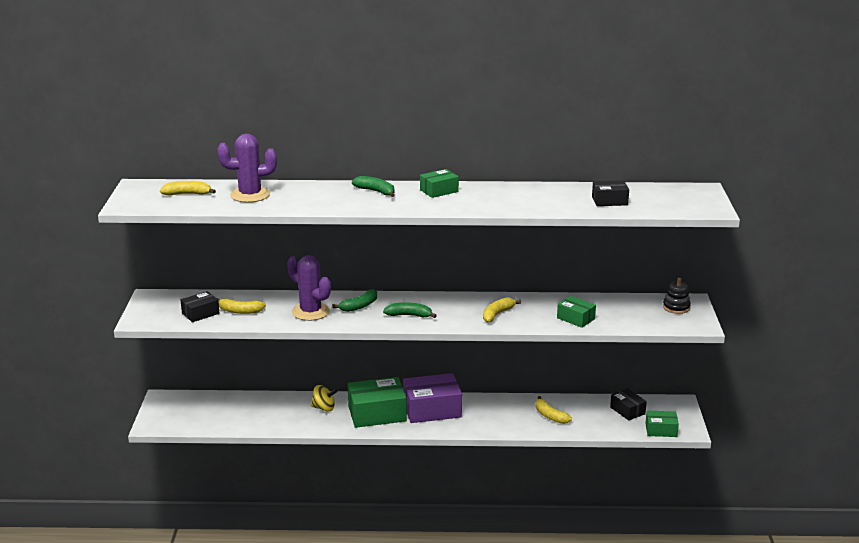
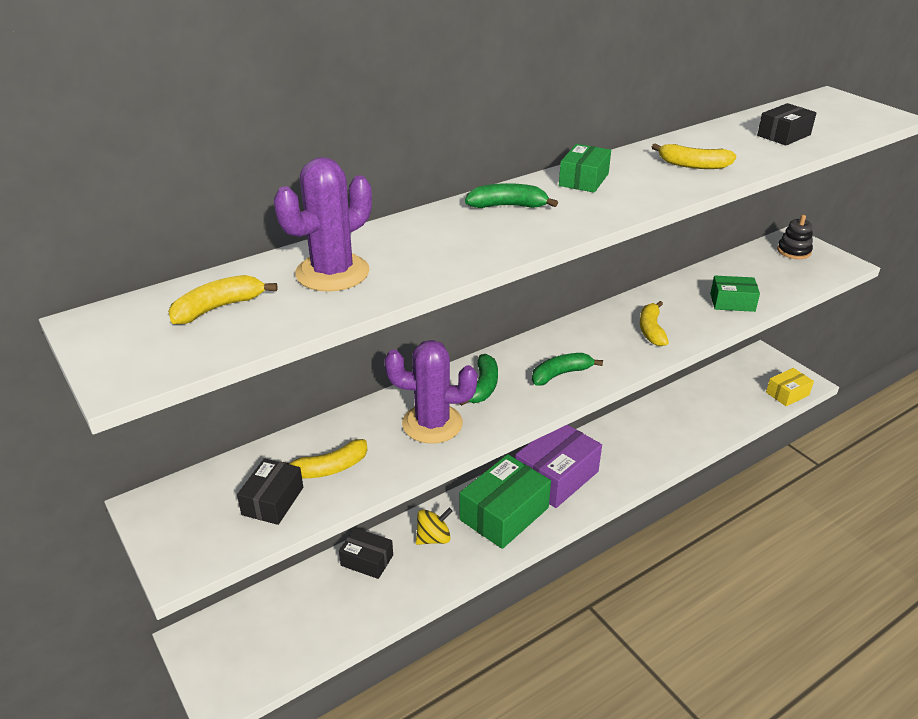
camera: 35 degrees left, 10 degrees up
(550, 416) = (677, 425): yellow banana -> yellow banana (693, 165)
(627, 410) = (733, 384): black box -> black box (367, 560)
(661, 430) = (787, 394): green box -> yellow box

